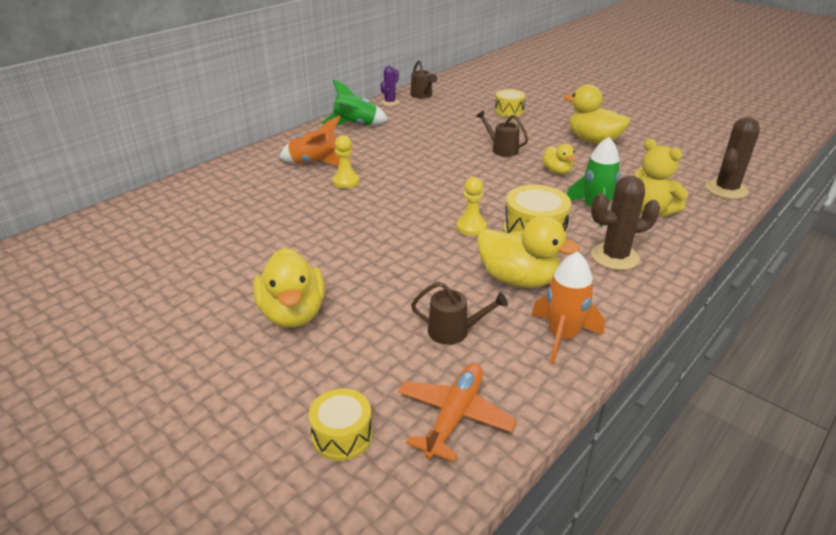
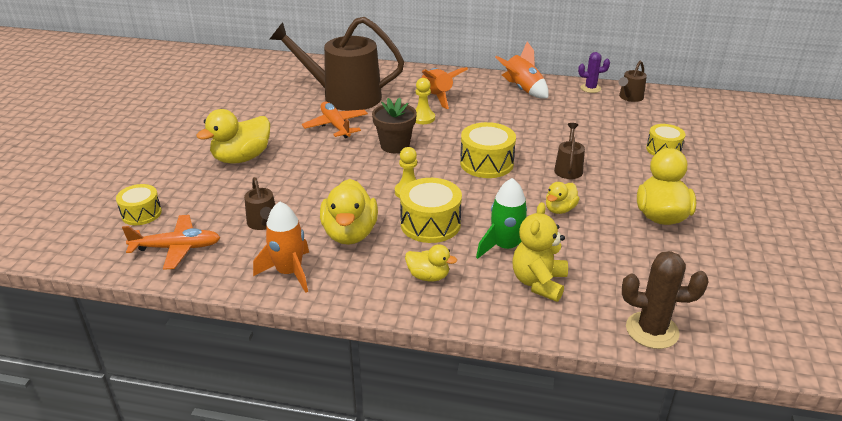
camera: 60 degrees right, 0 degrees up
(242, 209) = (344, 97): none -> brown watering can
(298, 231) = (335, 125): none -> orange plane
(355, 125) = (522, 89): green rocket -> orange rocket
(380, 210) = (395, 145): none -> brown flower pot
(460, 177) = (486, 163): none -> yellow drum
(615, 257) = (428, 276): brown cactus -> yellow duck

